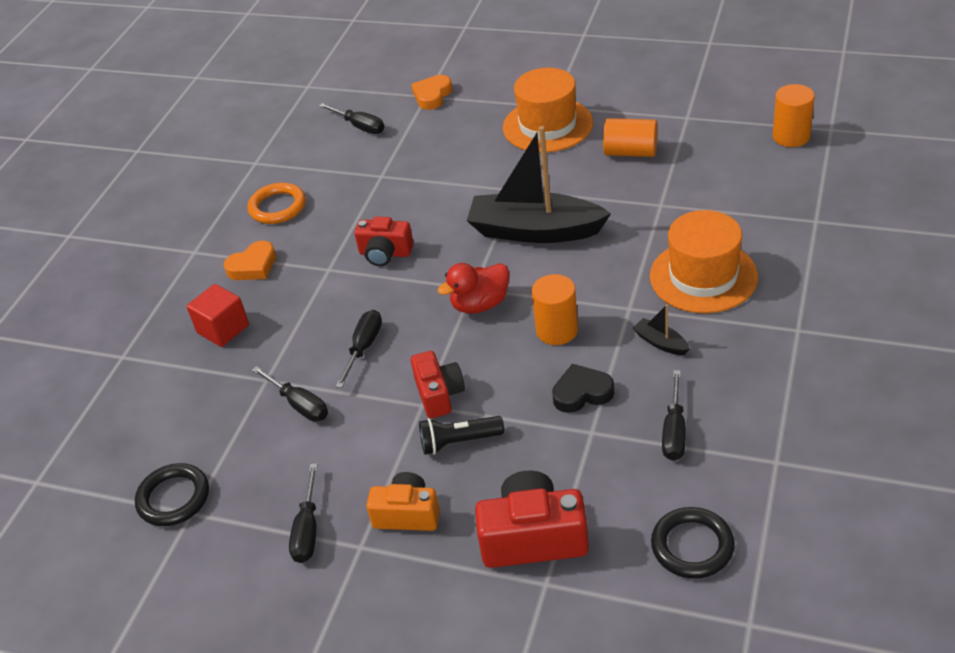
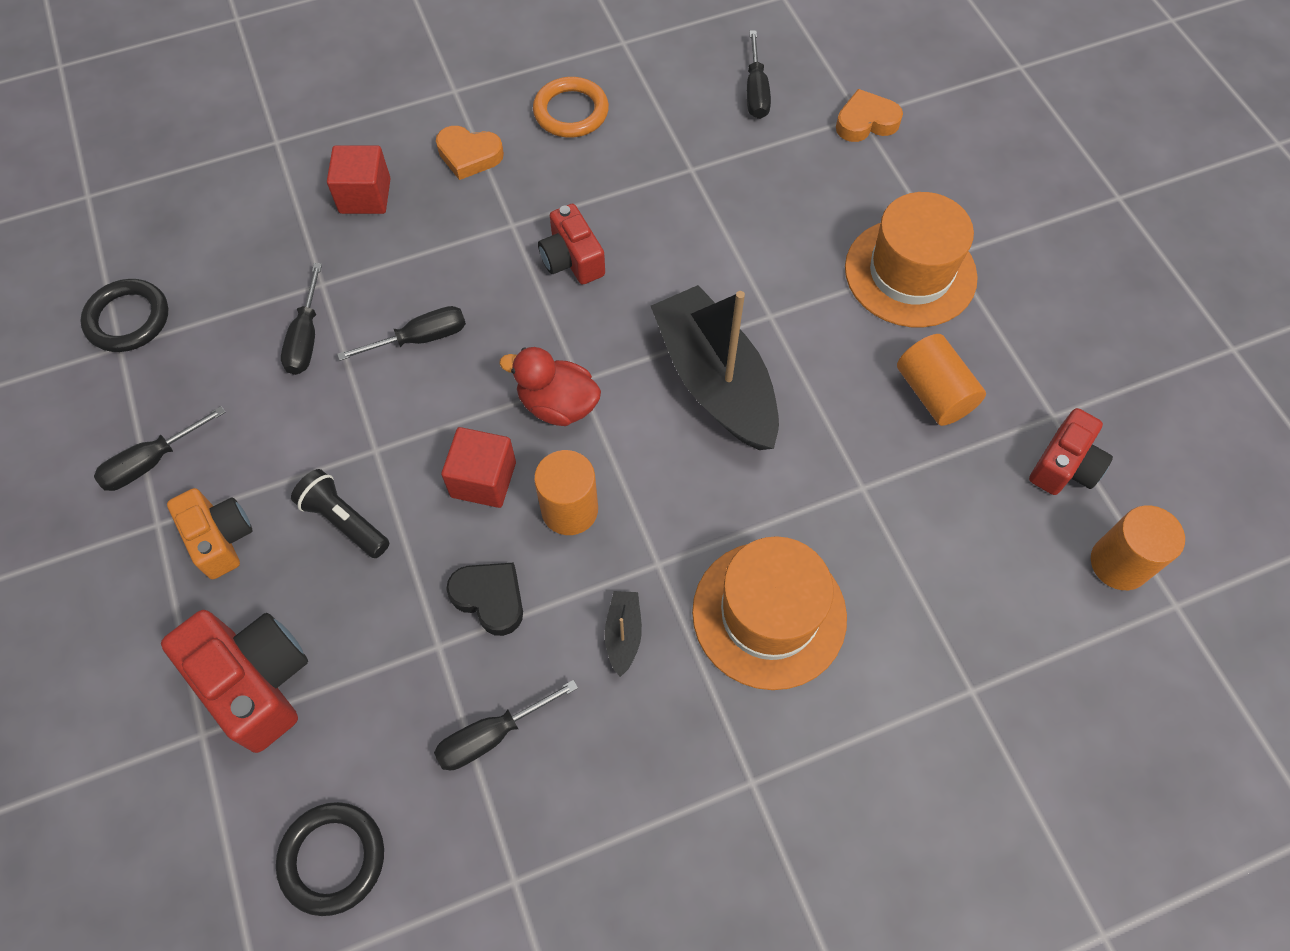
camera: 45 degrees right, 20 degrees up
(439, 394) = (399, 456): red camera -> red camera (1064, 466)
(497, 361) = (483, 479): none -> red cube

